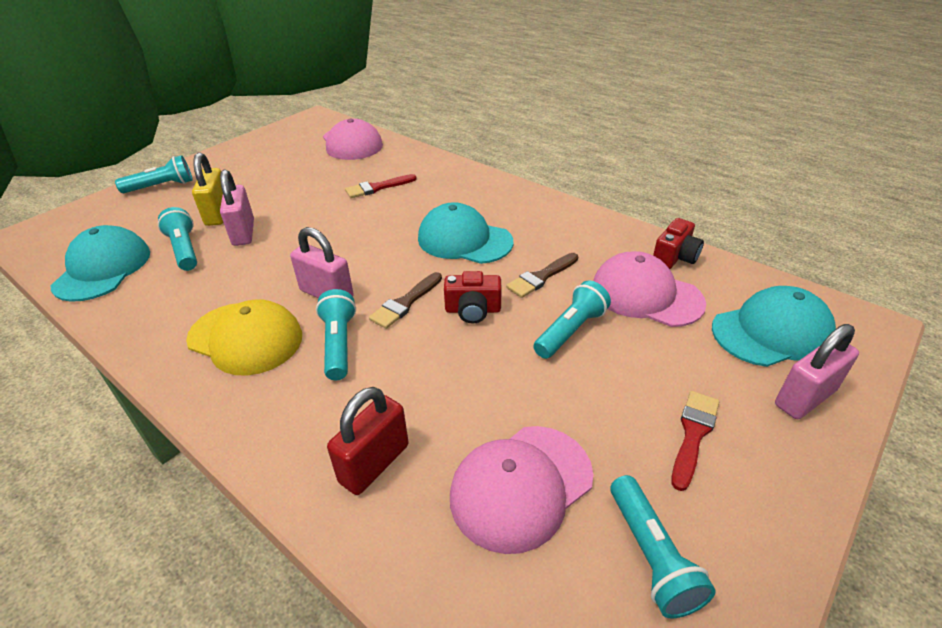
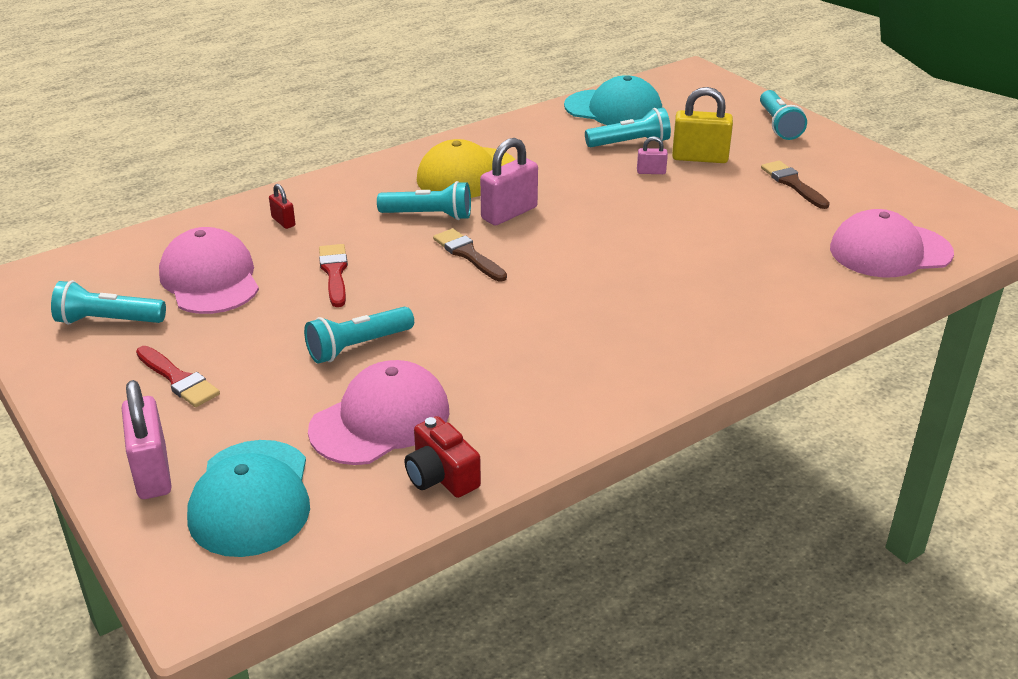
camera: 105 degrees right, 5 degrees down
(243, 233) = (651, 172): pink padlock -> pink padlock, size x0.51
(374, 463) = (283, 222): red padlock -> red padlock, size x0.51
(377, 188) = (733, 260): red brush -> red brush (334, 273)
(464, 240) = (570, 308): turquoise cap -> none
(473, 310) = (431, 292): red camera -> none
(541, 277) = (462, 349): brown brush -> brown brush (792, 183)
(571, 331) = (357, 346): turquoise flashlight -> turquoise flashlight turned 90 degrees clockwise

